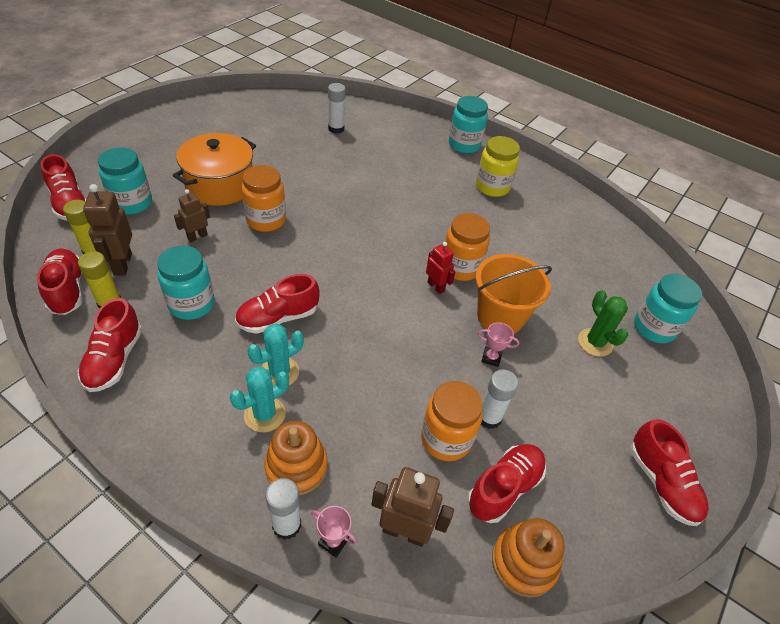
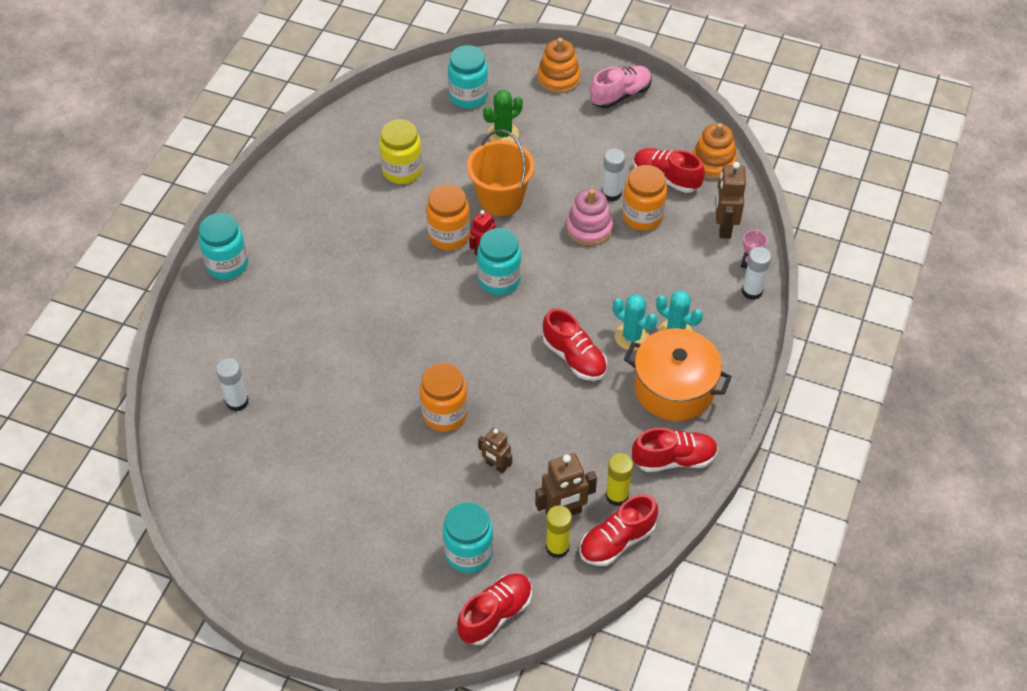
camera: 100 degrees left, 5 degrees up
(191, 304) = (588, 430): turquoise jar -> turquoise jar (499, 280)
(220, 185) = (401, 481): orange pot -> orange pot (674, 388)
(296, 466) = (708, 299): orange stacking toy -> orange stacking toy (558, 78)
(441, 380) = (589, 228): none -> pink stacking toy
(491, 358) = (551, 199): pink trophy -> none
(492, 187) = (305, 227): yellow jar -> yellow jar (402, 171)
(661, 483) = (620, 95): red shoe -> pink shoe

